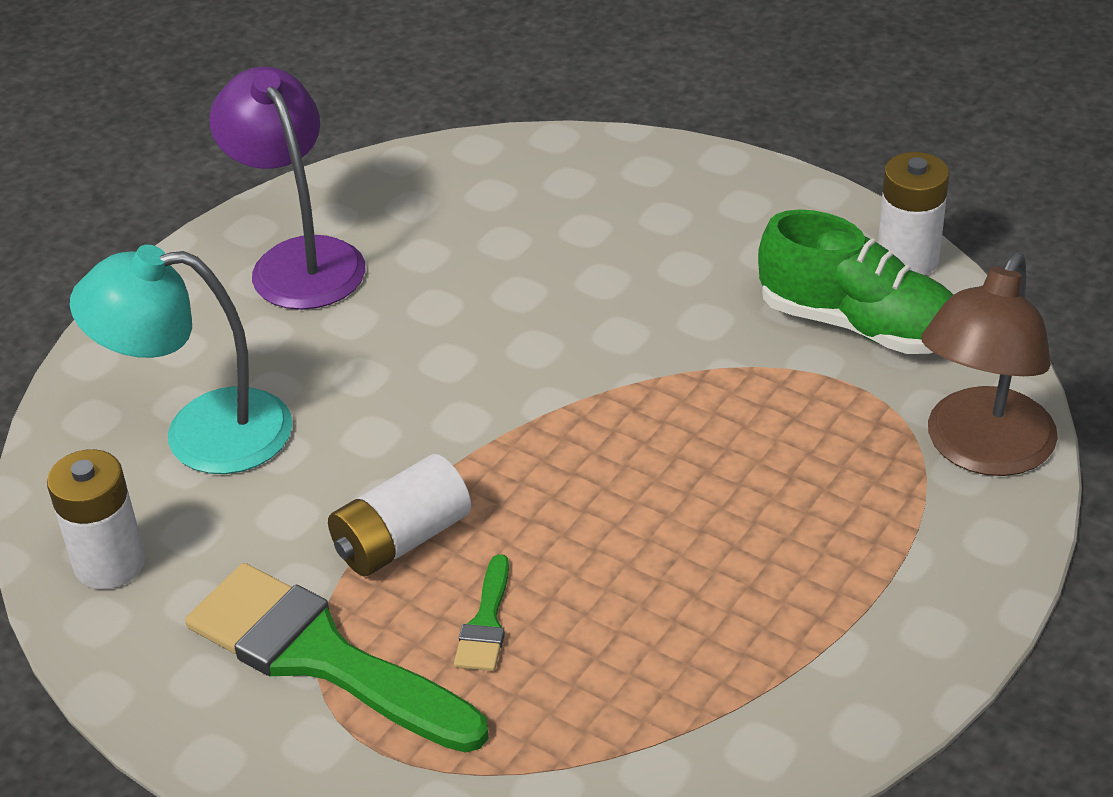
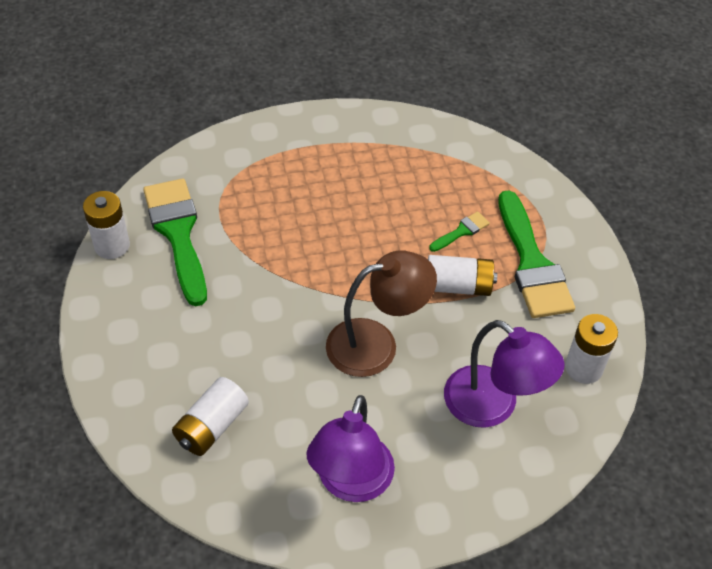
camera: 140 degrees left, 10 degrees up
(201, 433) = (493, 406): turquoise lamp -> purple lamp
(515, 203) = (212, 426): none -> white battery
(859, 325) = (178, 233): green shoe -> green brush
(981, 451) = (220, 157): brown lamp -> brown lamp (376, 344)

